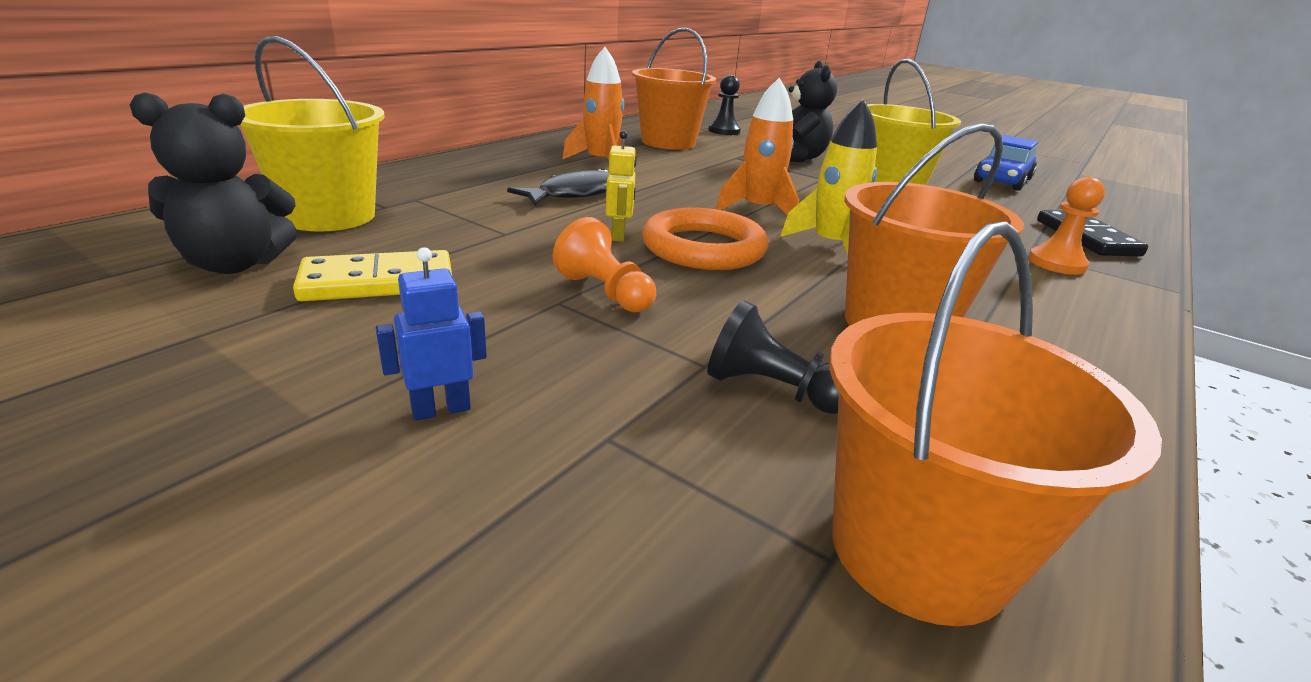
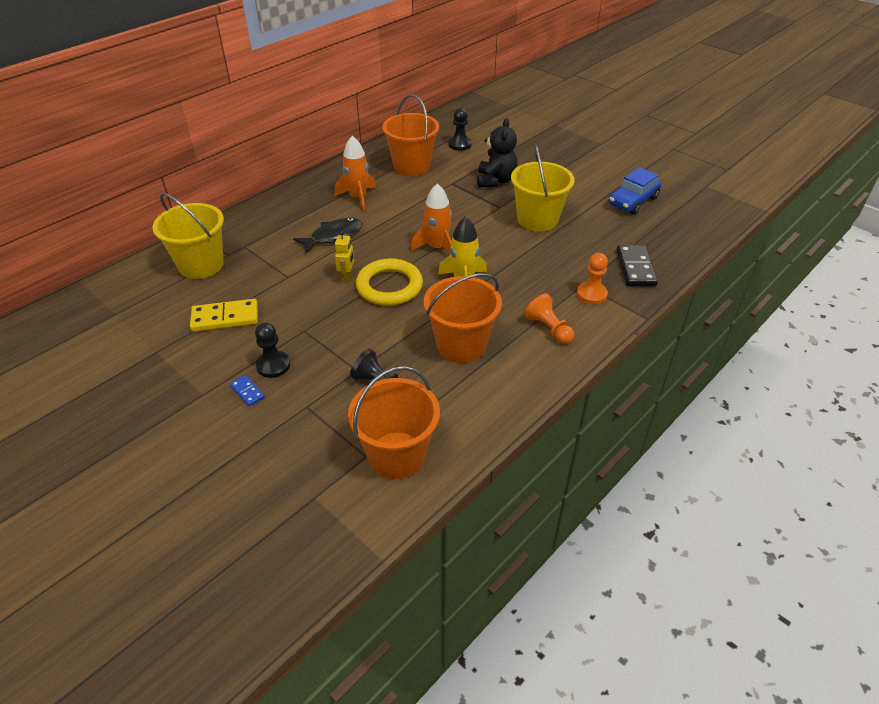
camera: 10 degrees right, 15 degrees up
(235, 264) = (163, 306): black teddy bear -> none
(441, 409) = (247, 392): blue robot -> blue domino
(501, 358) = (273, 365): none -> black pawn
(605, 292) = (327, 323): orange pawn -> orange pawn (549, 329)
(703, 248) = (389, 286): orange ring -> yellow ring

